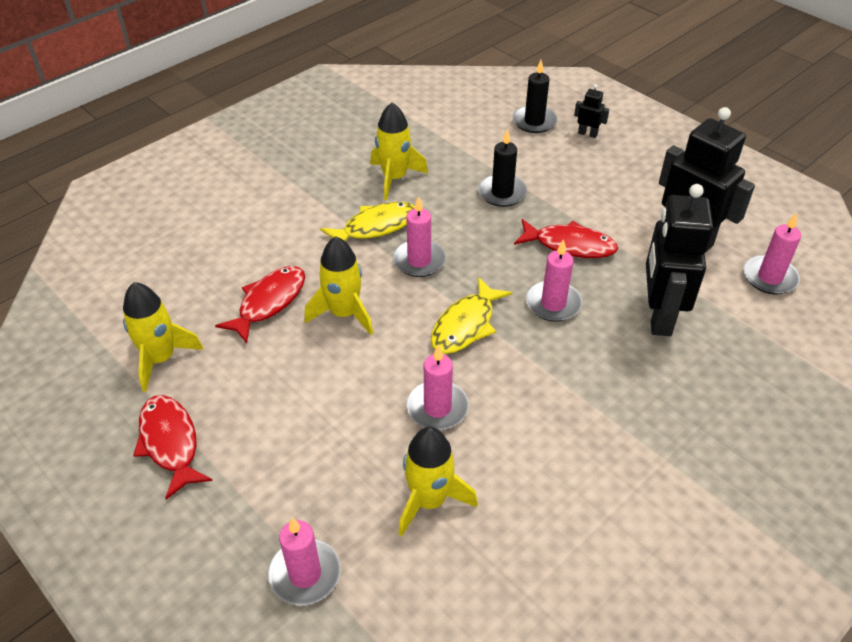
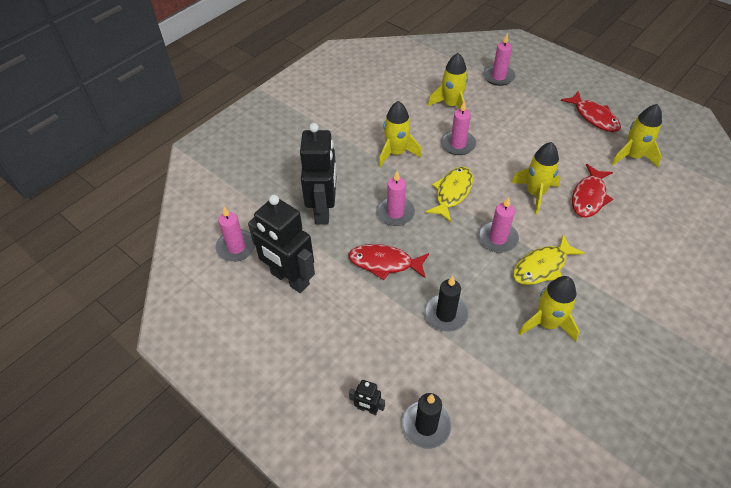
camera: 175 degrees right, 5 degrees up
(547, 401) = (396, 153): none -> yellow rocket

